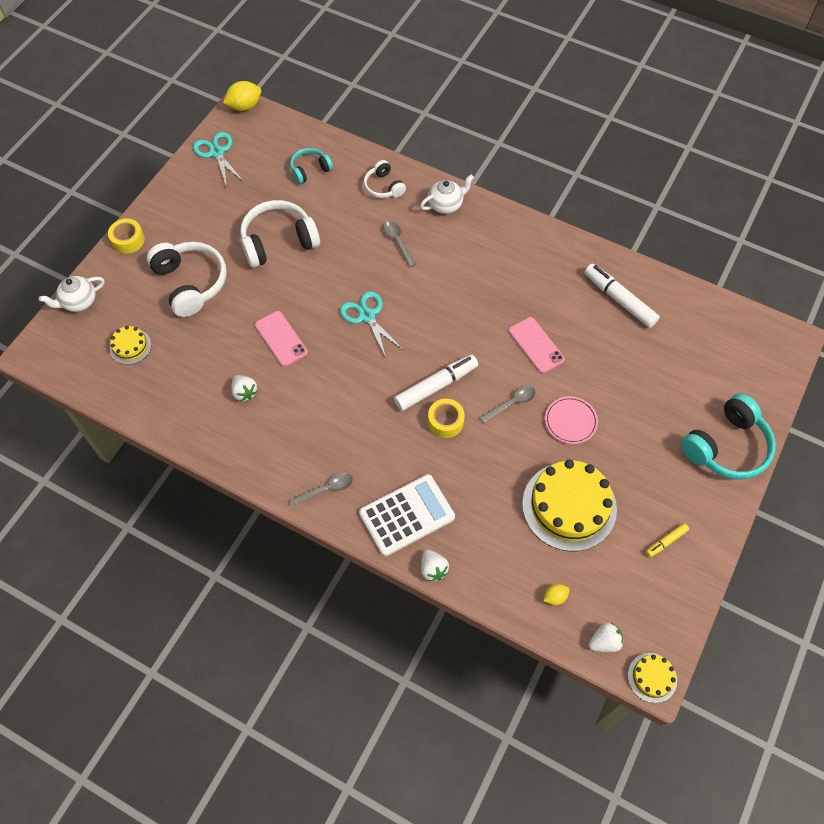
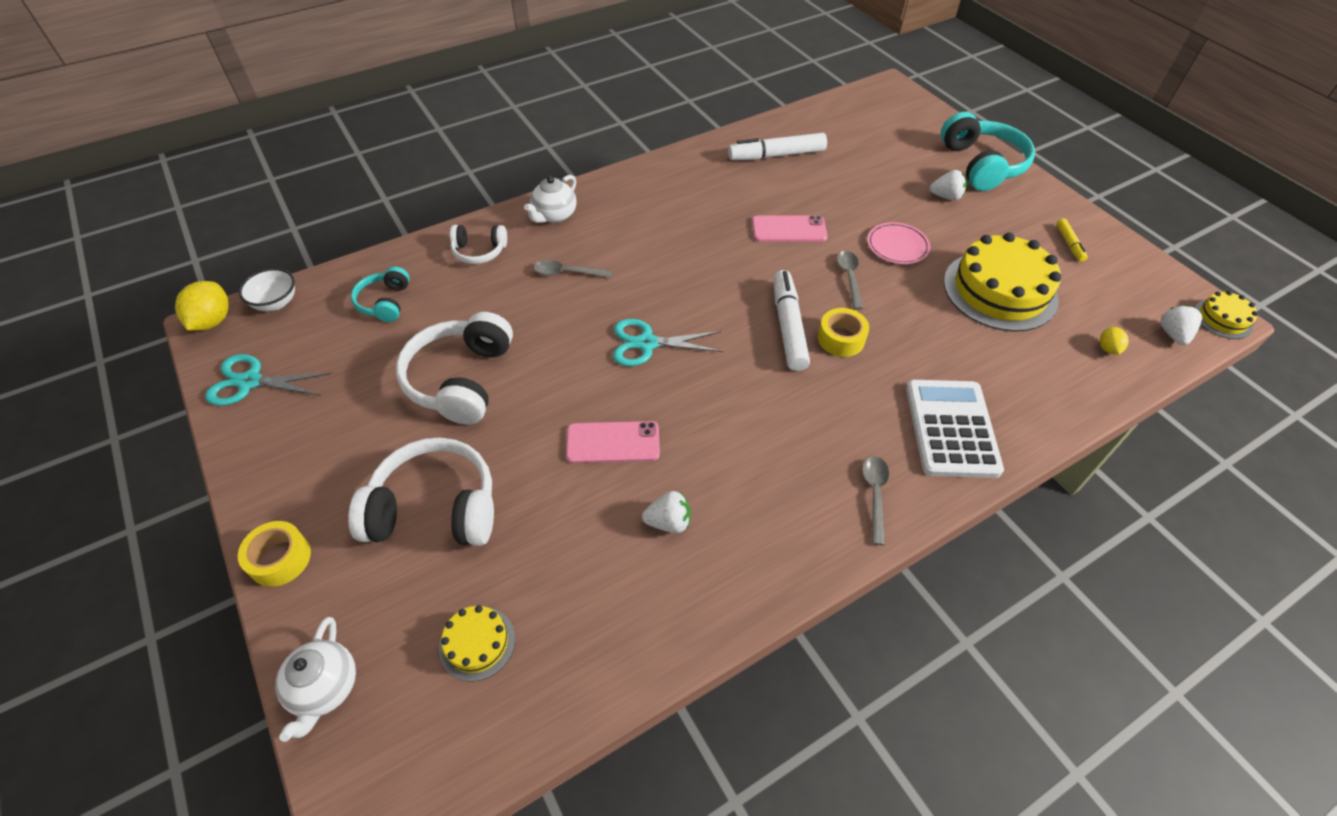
camera: 60 degrees left, 10 degrees down
(275, 122) = (276, 303): none -> white bowl
(433, 569) = (1036, 436): white strawberry -> white strawberry (946, 196)
(446, 205) = (554, 215): white teapot -> white teapot turned 150 degrees counterclockwise

